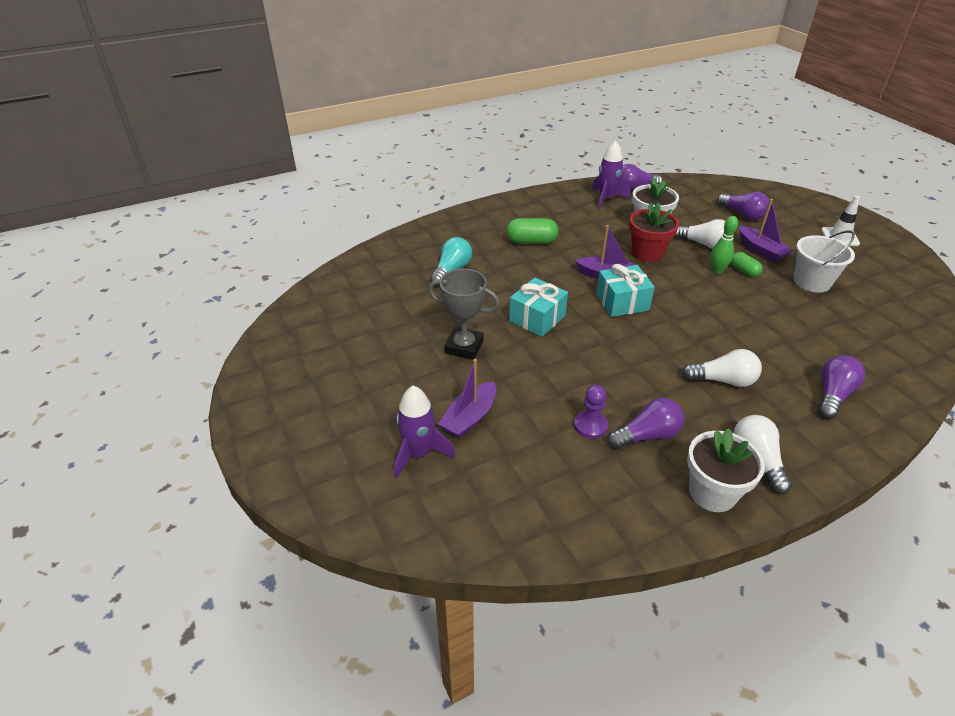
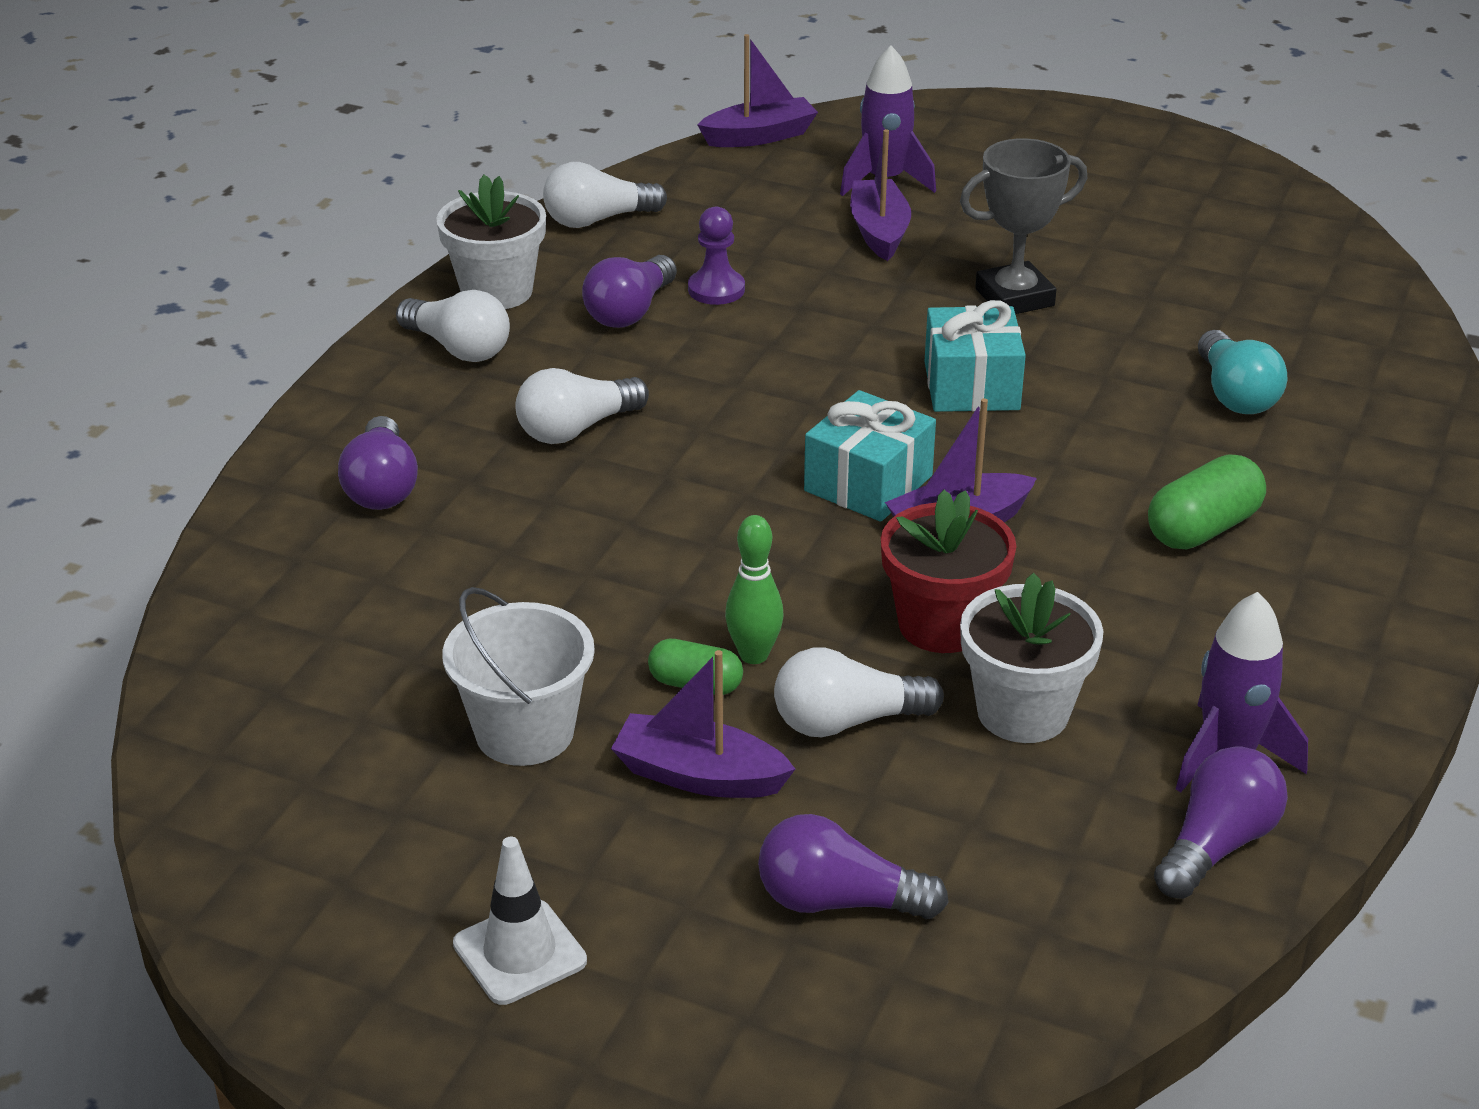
camera: 140 degrees right, 5 degrees down
(437, 544) = (759, 136): none -> purple boat
(609, 522) = (598, 220): none -> white light bulb

